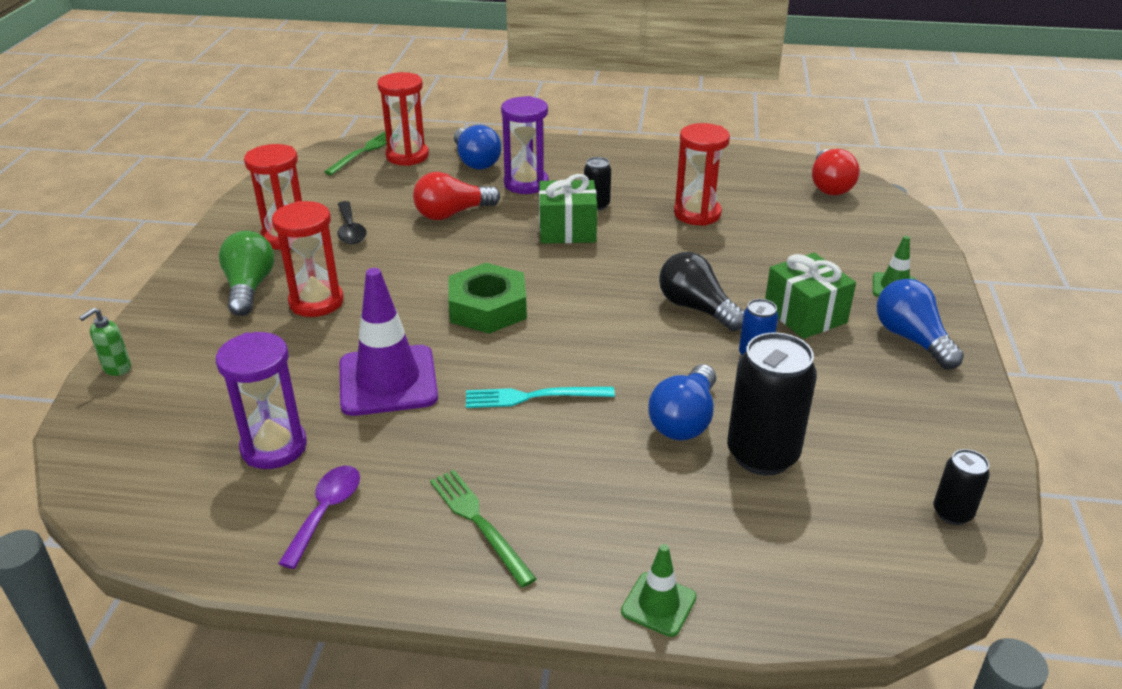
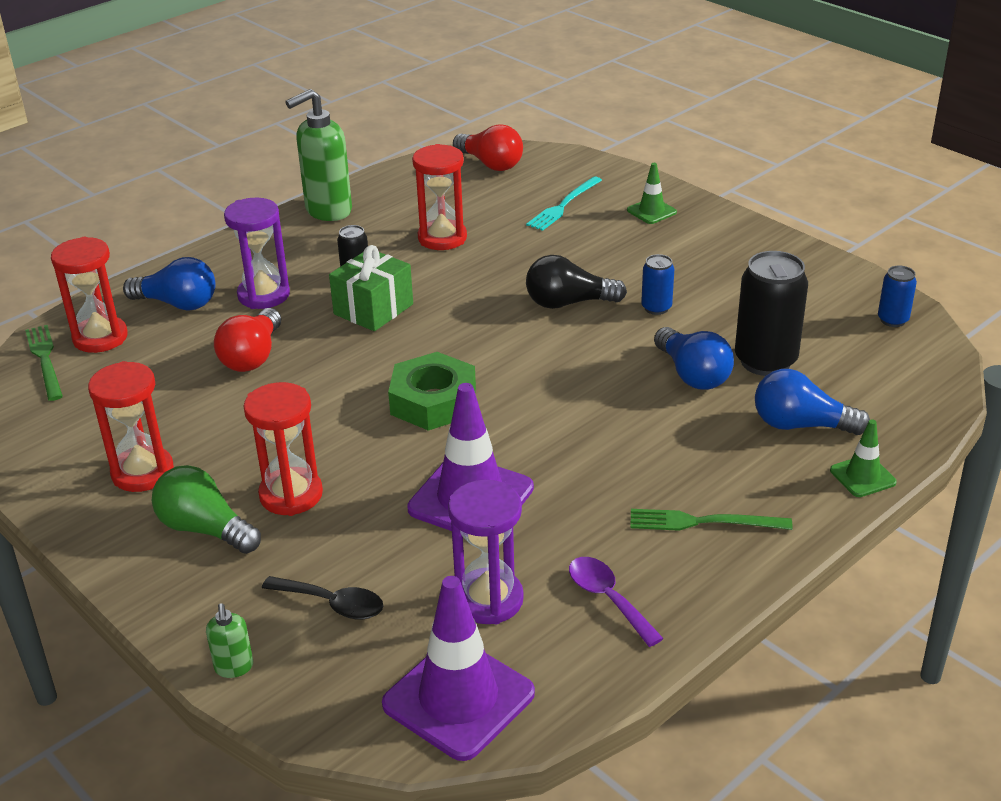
camera: 50 degrees left, 0 degrees up
(148, 486) = (458, 699): none -> purple traffic cone
(350, 230) = (190, 427): black spoon -> black spoon (332, 604)
(533, 397) = (584, 431): turquoise fork -> turquoise fork (563, 205)
(660, 157) = (328, 210): none -> green soap dispenser
(805, 315) = (636, 263): green gift -> none
(912, 339) = (716, 238): blue light bulb -> blue light bulb (801, 425)
(952, 513) = (892, 320): black can -> blue can

